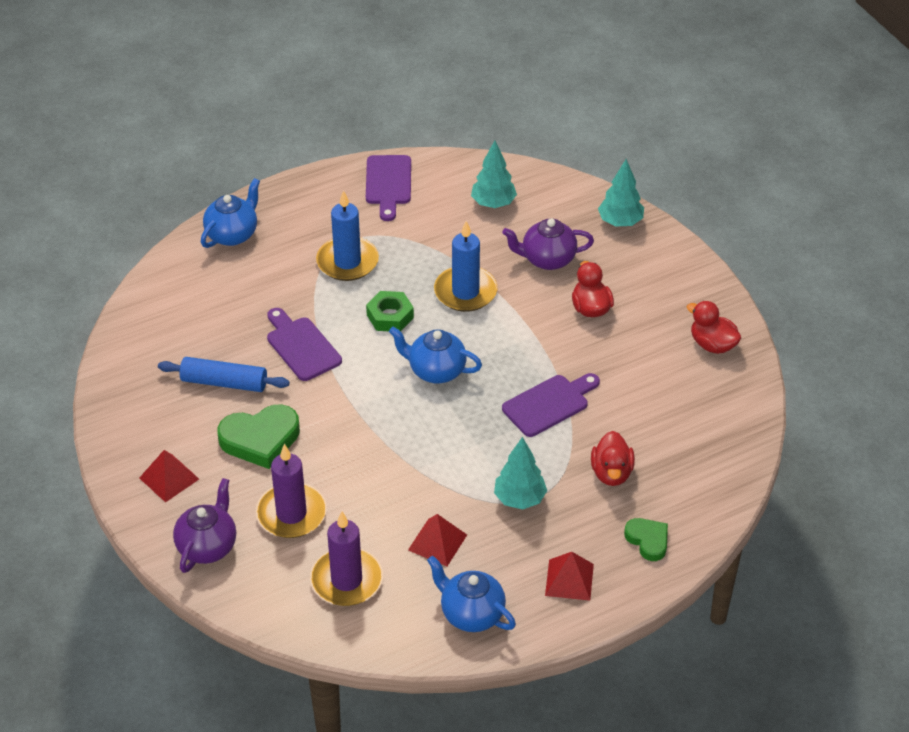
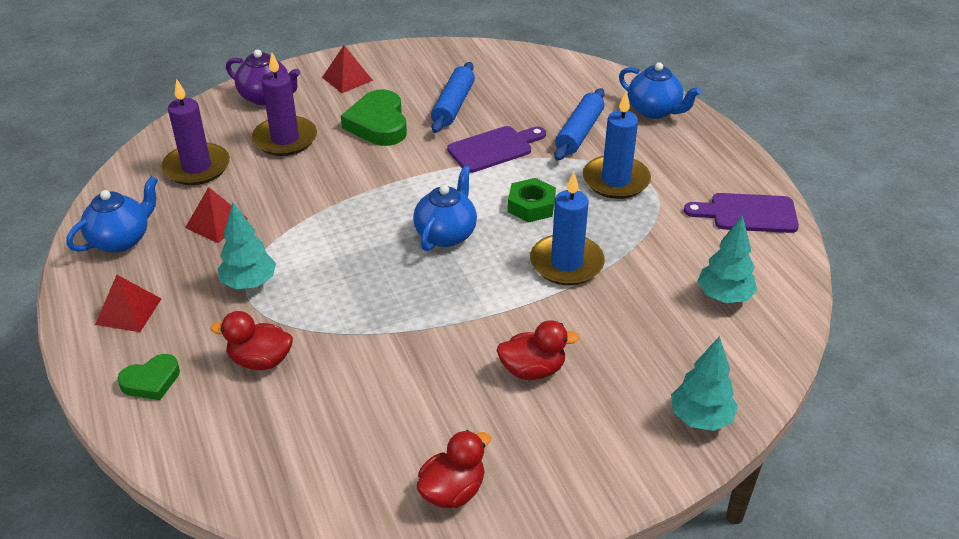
camera: 95 degrees right, 5 degrees down
(272, 286) = (579, 133): none -> blue rolling pin
(547, 259) = (623, 337): purple teapot -> none
(549, 404) = (379, 317): purple cutting board -> none

